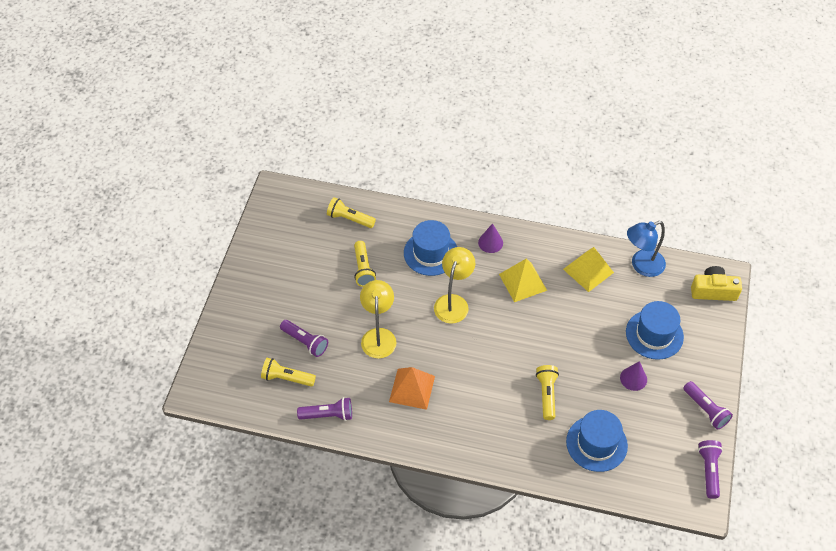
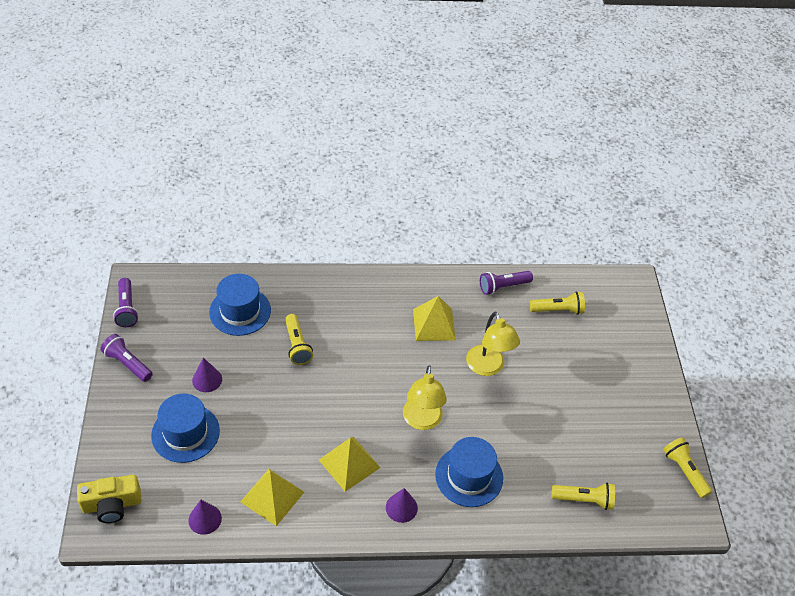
camera: 160 degrees right, 5 degrees down
(305, 342) = (558, 346): purple flashlight -> none
(363, 269) = (537, 438): yellow flashlight -> yellow flashlight (684, 471)
(412, 389) = (434, 324): orange pyramid -> yellow pyramid
(641, 266) = (205, 519): blue lamp -> purple cone

